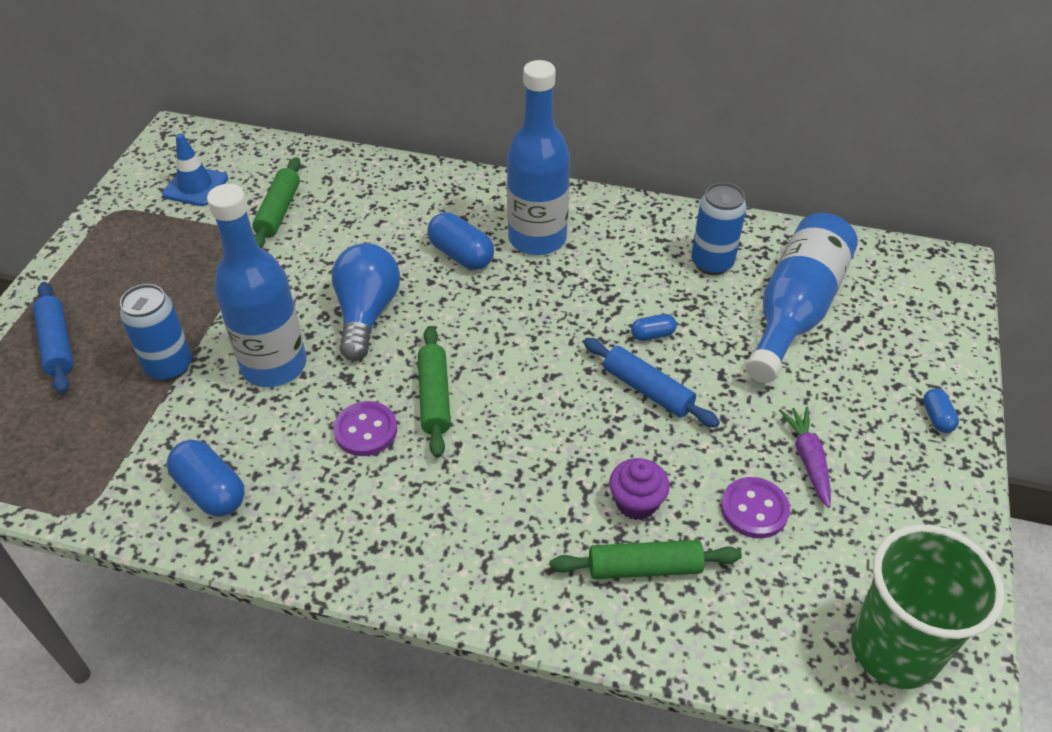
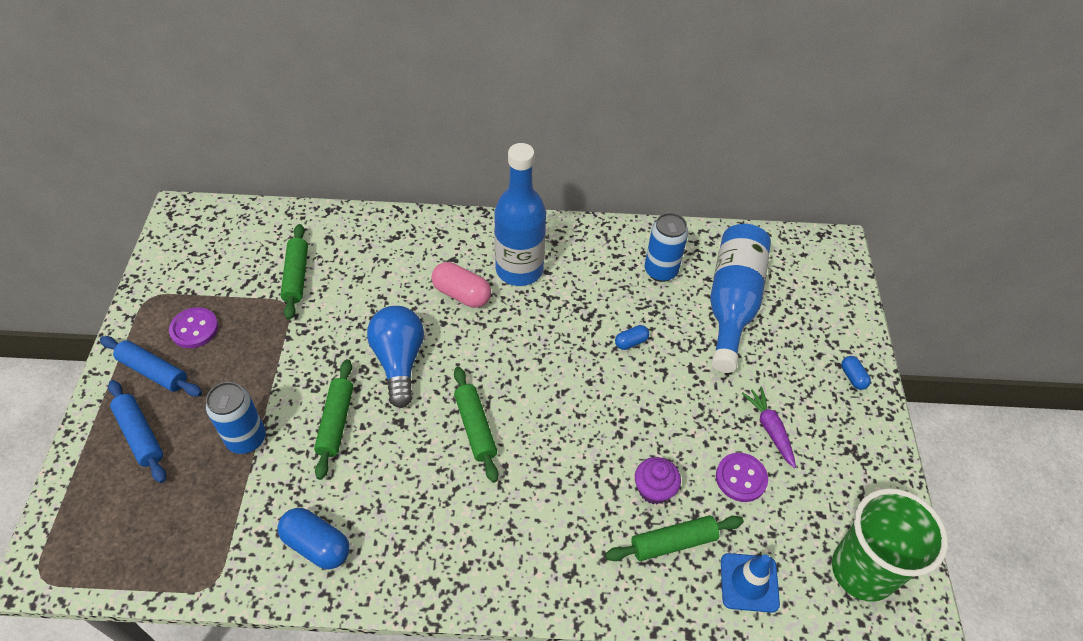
camera: 15 degrees left, 5 degrees up
(195, 186) = (215, 263): blue traffic cone -> blue traffic cone (749, 582)
(274, 365) = (336, 422): blue bottle -> green rolling pin
(365, 430) = (428, 467): purple button -> purple button (194, 329)
(461, 255) = (461, 294): blue capsule -> pink capsule
(648, 390) = (639, 391): blue rolling pin -> blue rolling pin (154, 371)

